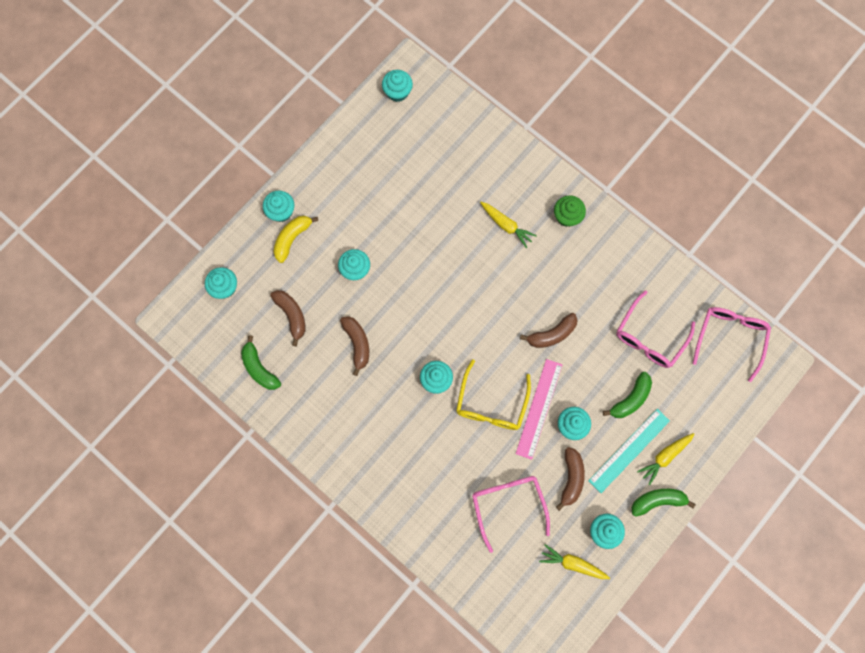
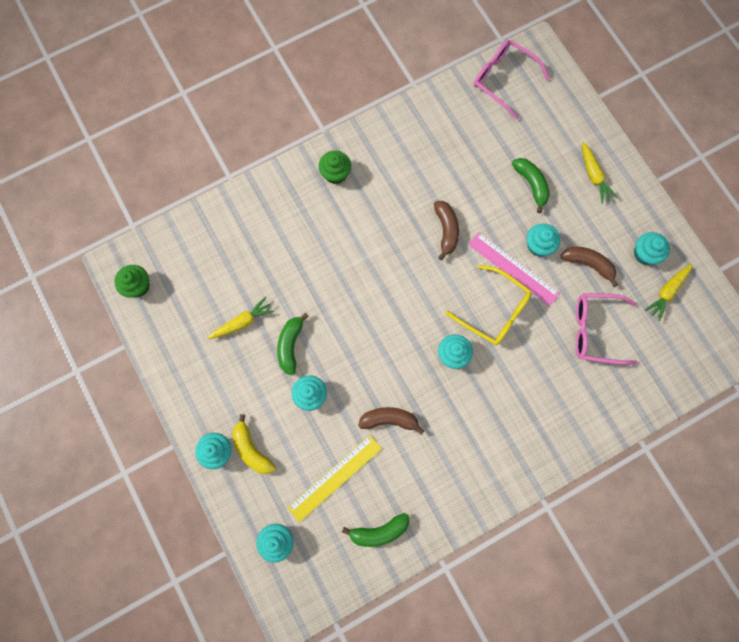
camera: 70 degrees left, 0 degrees up
(291, 315) = (335, 478): brown banana -> yellow ruler
(397, 92) = (138, 286): turquoise cupcake -> green cupcake
(506, 225) = (322, 232): yellow carrot -> yellow carrot (242, 322)
(629, 450) = (578, 204): turquoise ruler -> none
(650, 336) = (479, 145): pink glasses -> none
(658, 501) = (631, 197): green banana -> green banana (290, 345)

